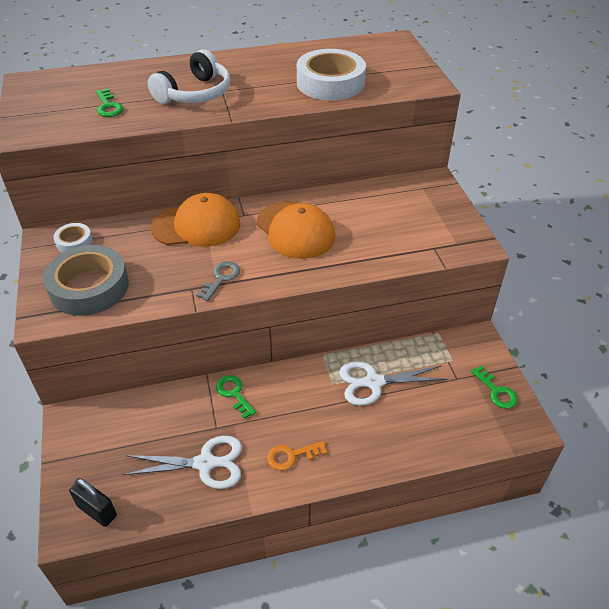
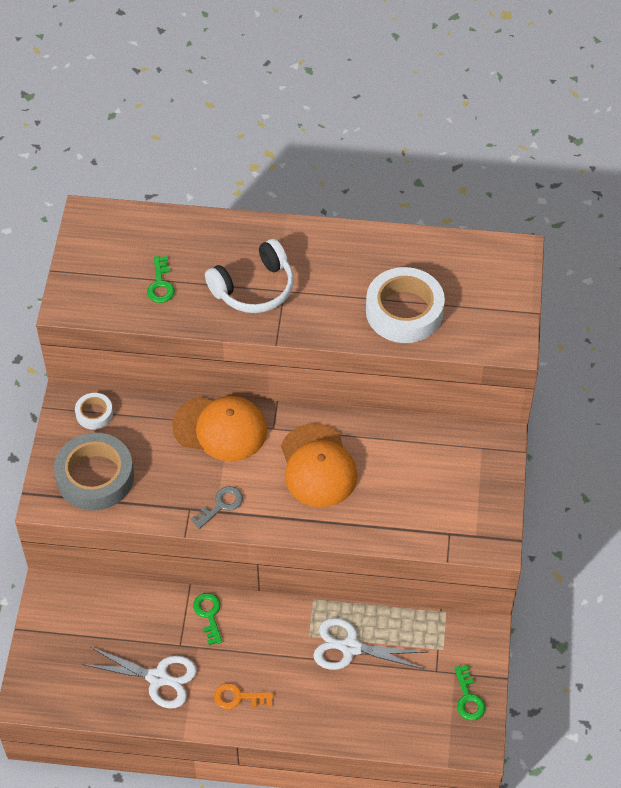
camera: 20 degrees right, 10 degrees up
(97, 511) = (52, 691): black padlock -> none

